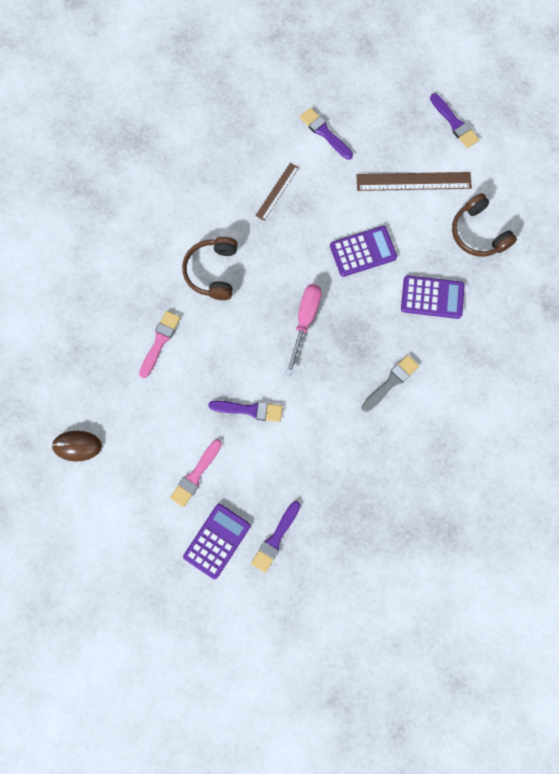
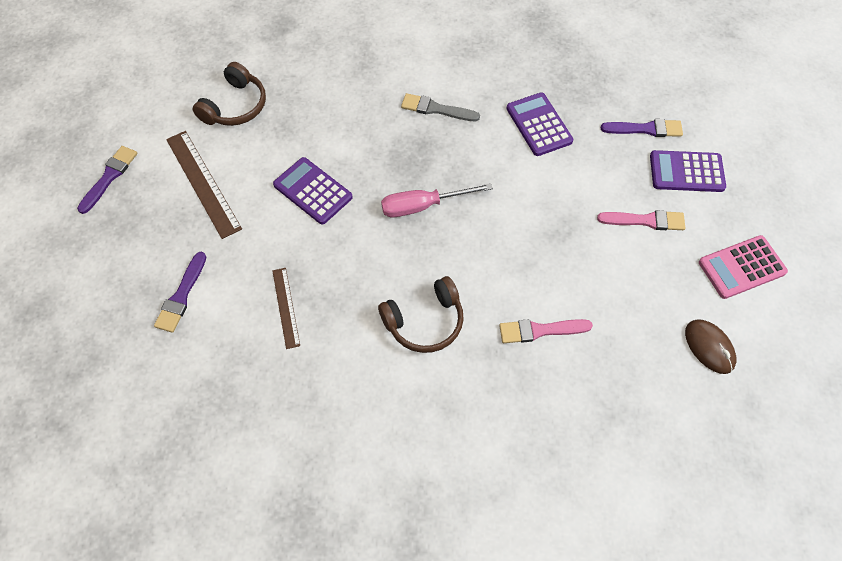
camera: 120 degrees left, 15 degrees down
(116, 517) = (741, 267): none -> pink calculator
(249, 410) = (548, 208): purple brush -> none
(277, 191) = (286, 307): brown ruler -> brown ruler turned 75 degrees clockwise
(432, 297) = (328, 114): purple calculator -> purple calculator (539, 125)

